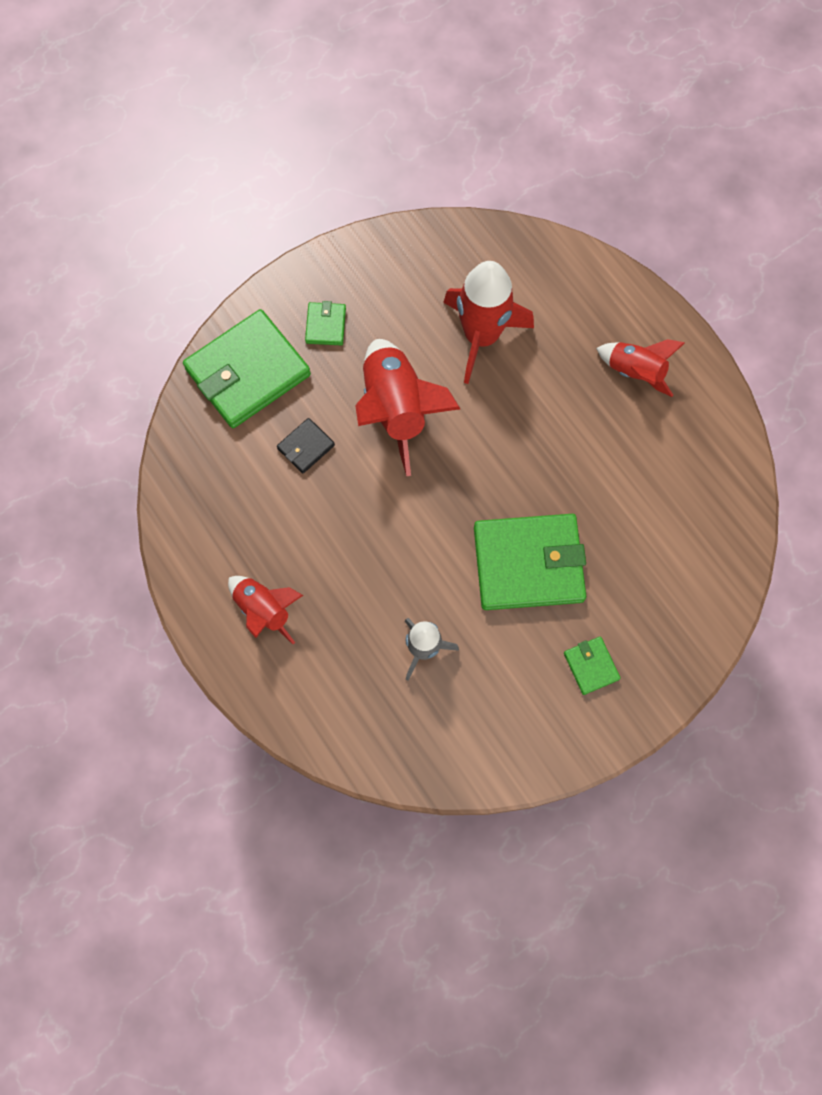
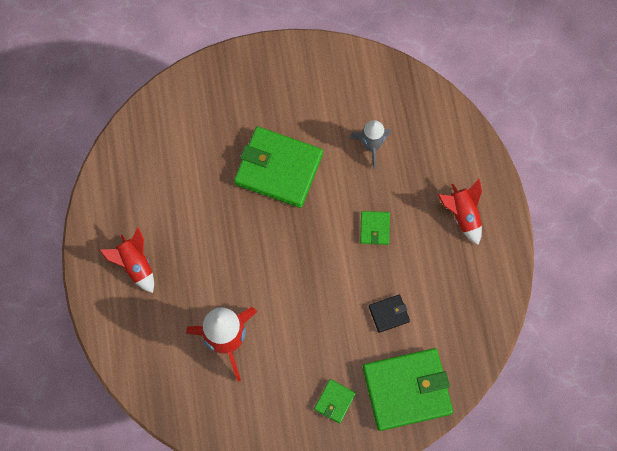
camera: 155 degrees left, 0 degrees up
(396, 409) = (313, 313): red rocket -> none
(591, 666) = (273, 92): green wallet -> green wallet (375, 228)

